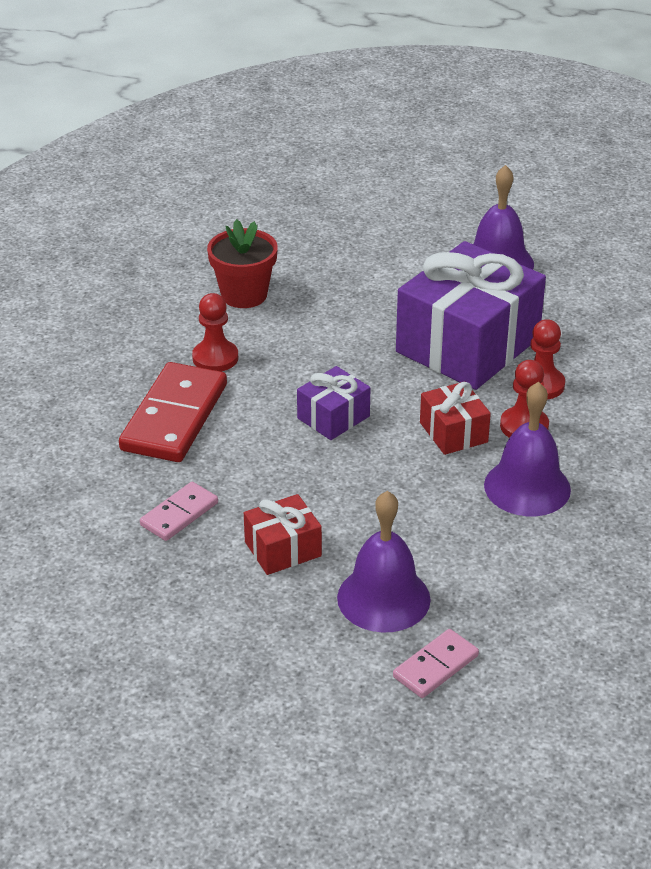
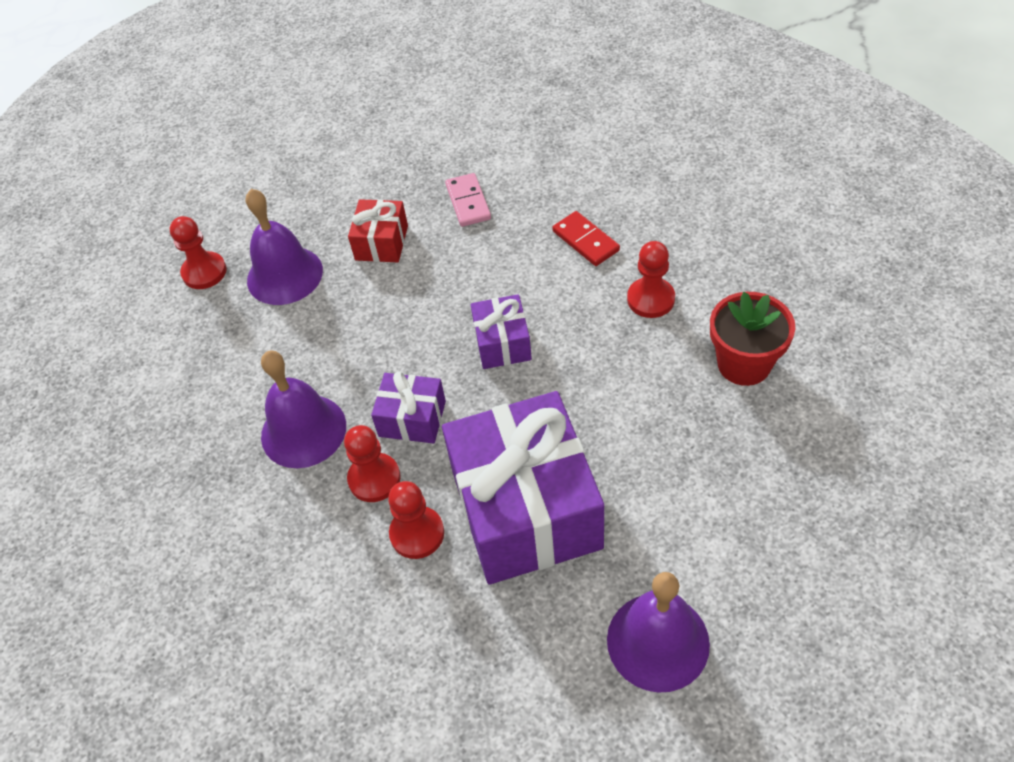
camera: 130 degrees right, 15 degrees up
(174, 417) = (586, 241): red domino -> red domino, size x0.53
(435, 666) = (204, 272): pink domino -> red pawn
(453, 432) = (412, 419): red gift -> purple gift

